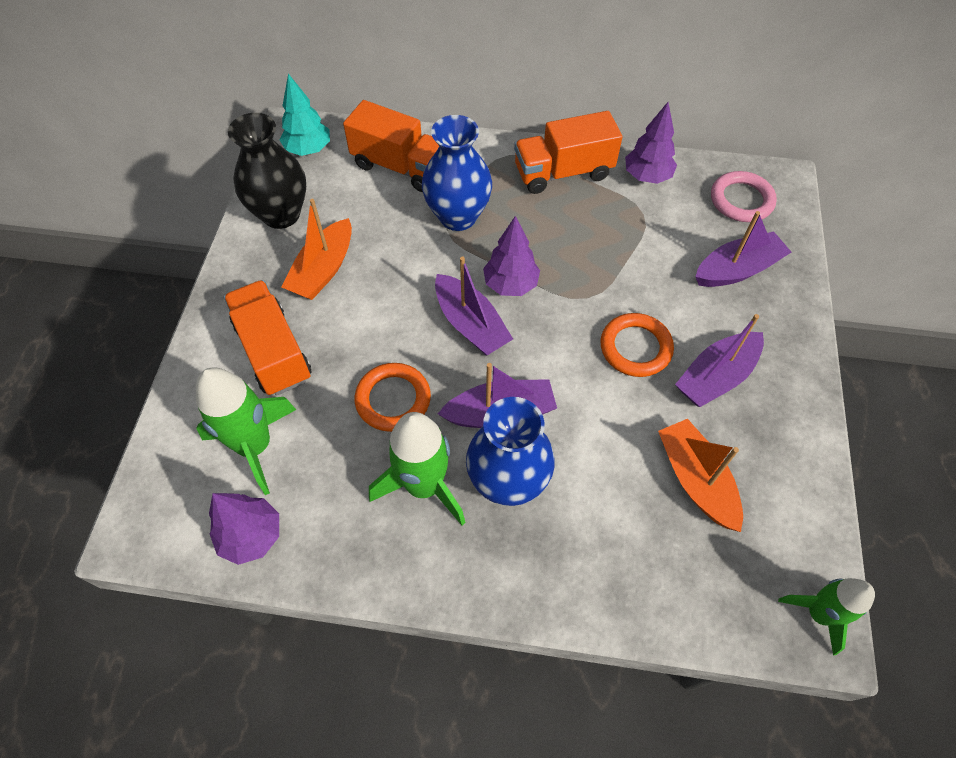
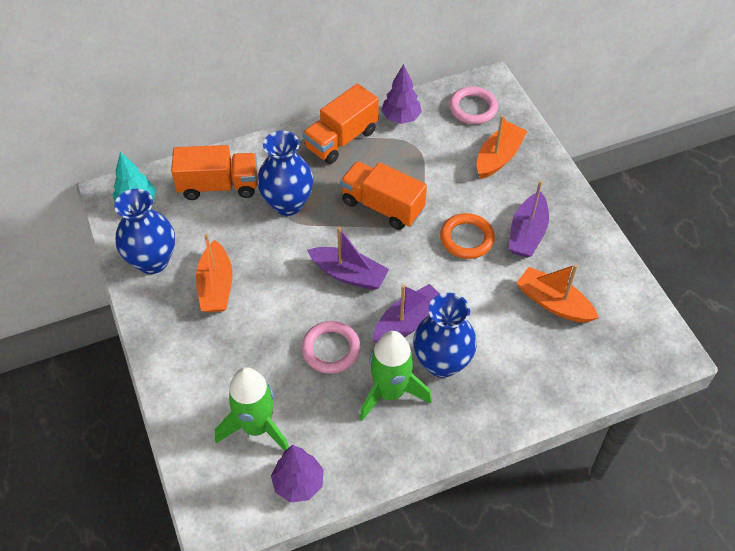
camera: 30 degrees left, 5 degrees down
(273, 351) = (222, 359): orange truck -> orange truck (382, 206)
(281, 214) = (152, 261): black vase -> blue vase
(393, 399) = (331, 349): orange ring -> pink ring
(510, 284) = (357, 235): purple tree -> none
(737, 270) = (498, 157): purple boat -> orange boat
(818, 613) = (664, 343): green rocket -> none

